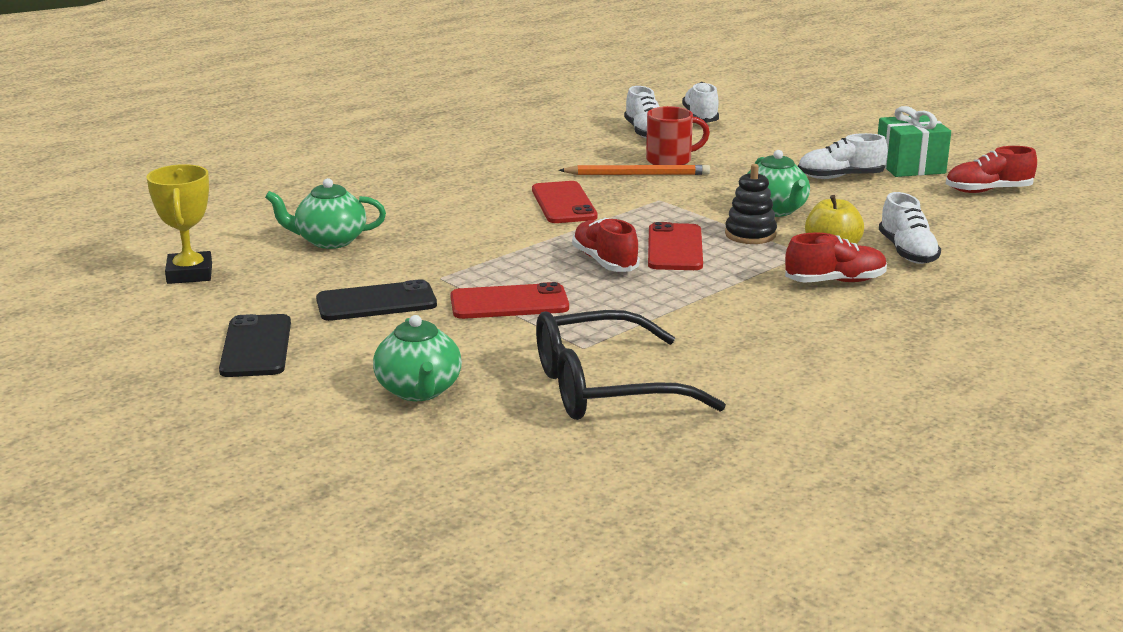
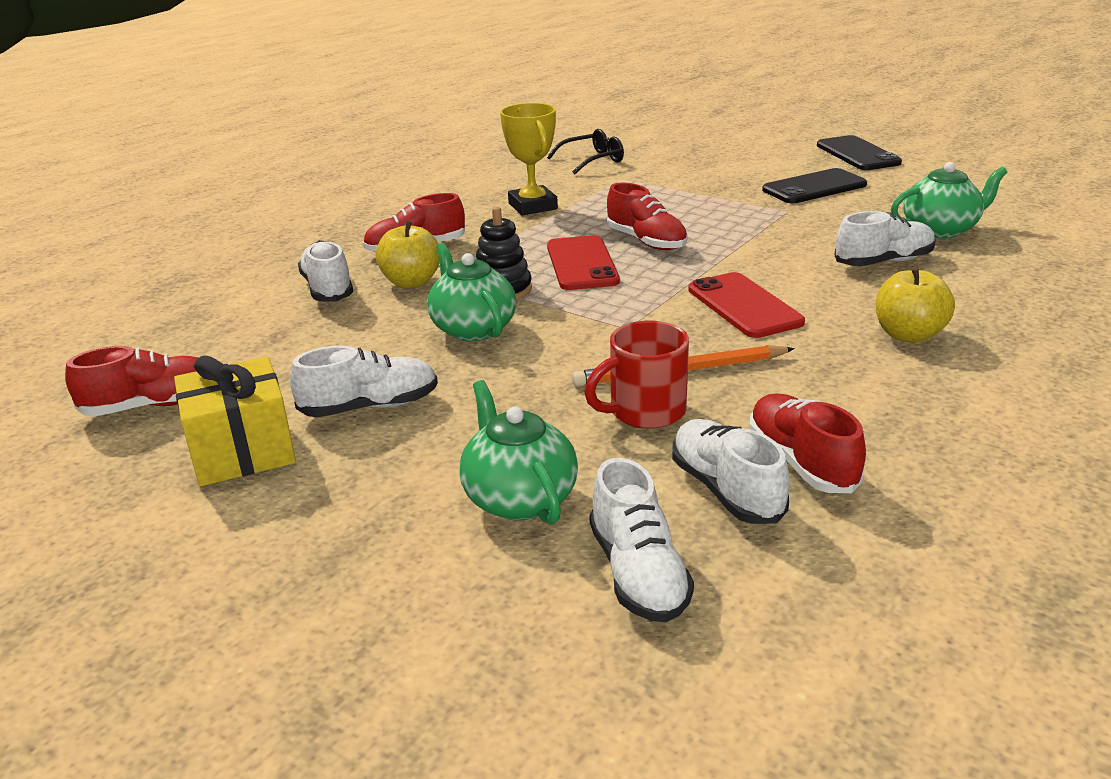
camera: 170 degrees right, 5 degrees up
(190, 274) = (1008, 189): yellow trophy -> yellow trophy (532, 206)
(419, 221) = (884, 262): none -> white shoe
(419, 391) = (713, 147): green teapot -> green teapot (519, 498)
(472, 177) = (908, 335): none -> yellow apple
(509, 303) = (705, 199): red phone -> none
(600, 137) = (801, 462): none -> red shoe
(605, 388) = (592, 160): black glasses -> black glasses, size x0.54
(910, 166) = (242, 451): green gift -> yellow gift

